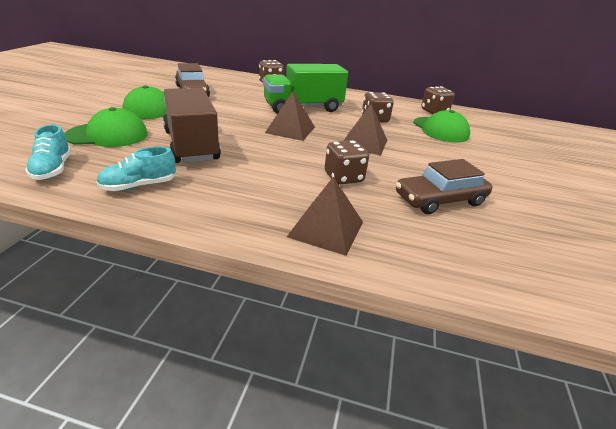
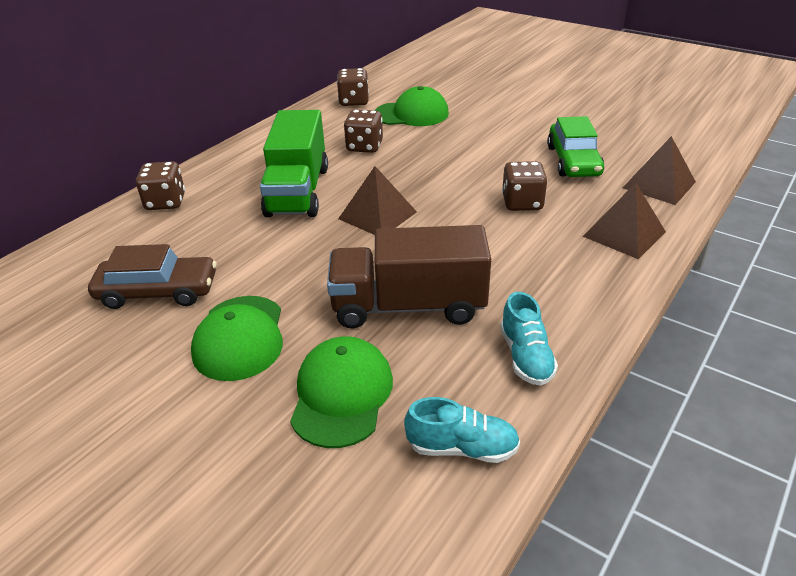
camera: 65 degrees left, 5 degrees up
(364, 143) = (435, 170): brown pyramid -> brown pyramid (659, 184)
(440, 200) = (573, 161): brown car -> green car

